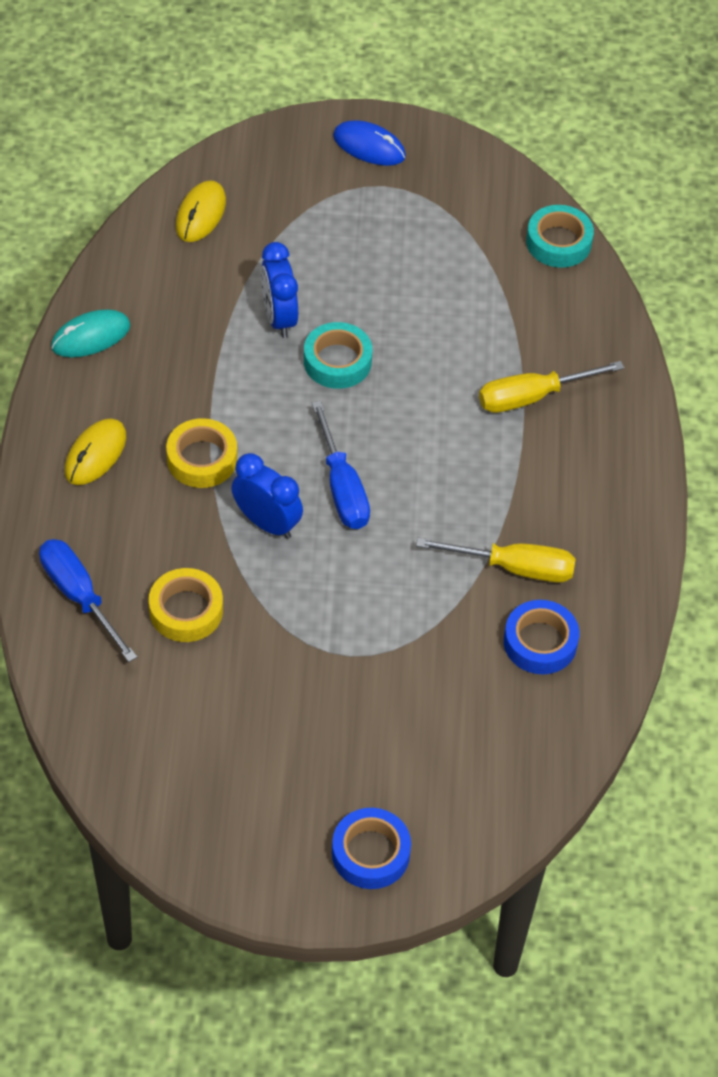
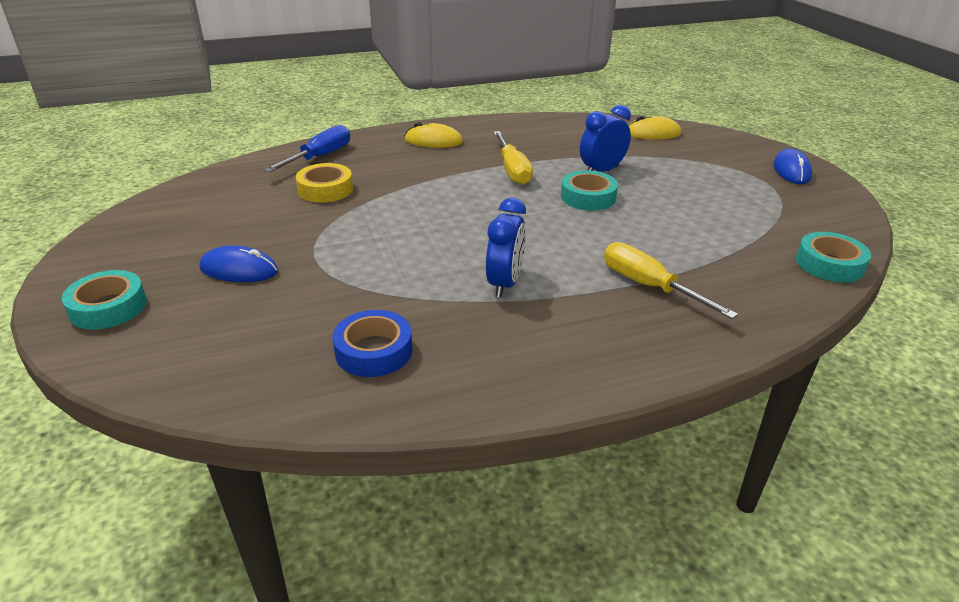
camera: 70 degrees right, 20 degrees down
(90, 336) = (521, 124): turquoise mouse -> none
(202, 459) = (457, 170): yellow tape -> none
(267, 523) = (419, 201): blue clock -> blue clock (505, 283)
(342, 487) = (474, 221): blue screwdriver -> none
(347, 729) = (239, 270): none -> blue mouse
(370, 853) = (108, 307): blue tape -> turquoise tape
(514, 568) = (452, 317): yellow screwdriver -> yellow screwdriver (512, 170)

